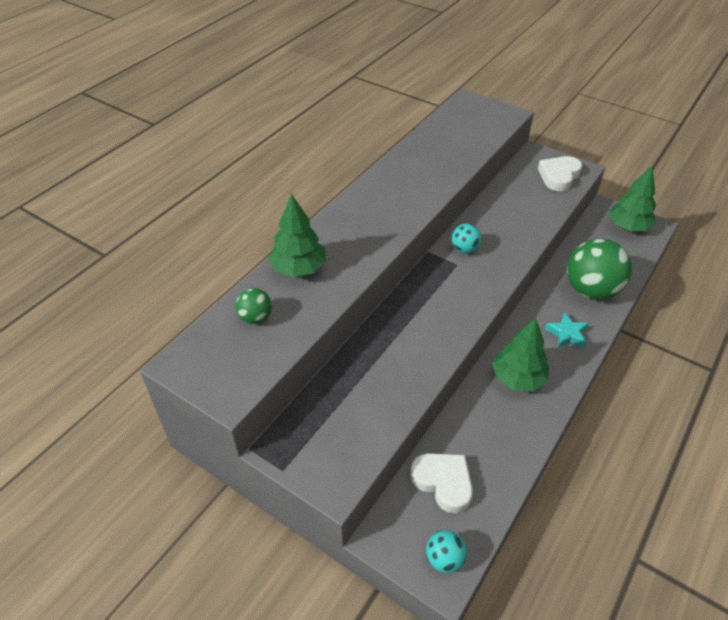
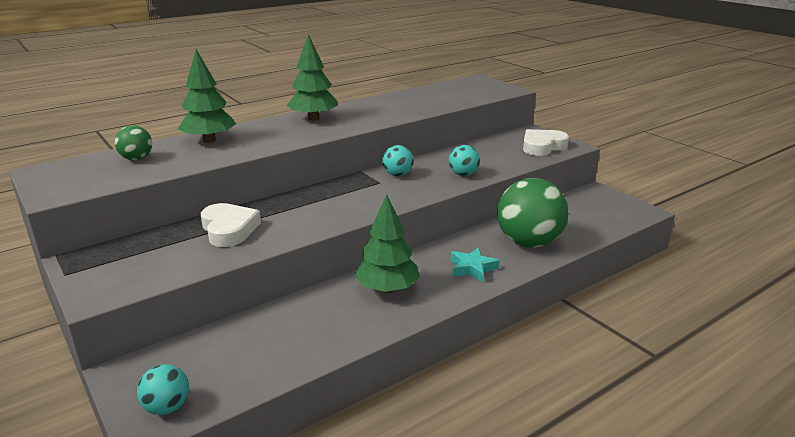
camera: 20 degrees right, 20 degrees down
(443, 482) = (230, 347): white heart -> white heart (229, 229)
(519, 234) = (463, 174): none -> turquoise ball
(628, 227) = (611, 207): green tree -> green tree (313, 118)

